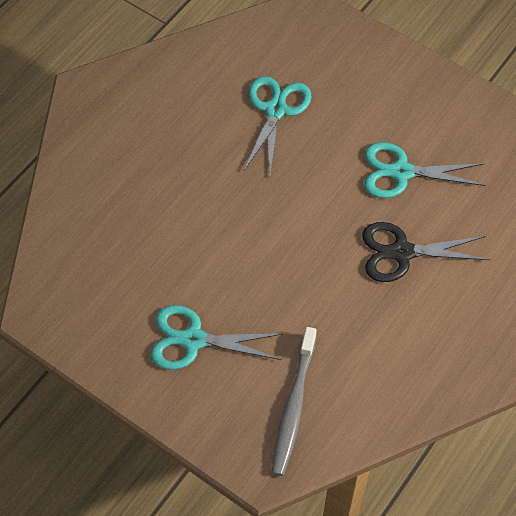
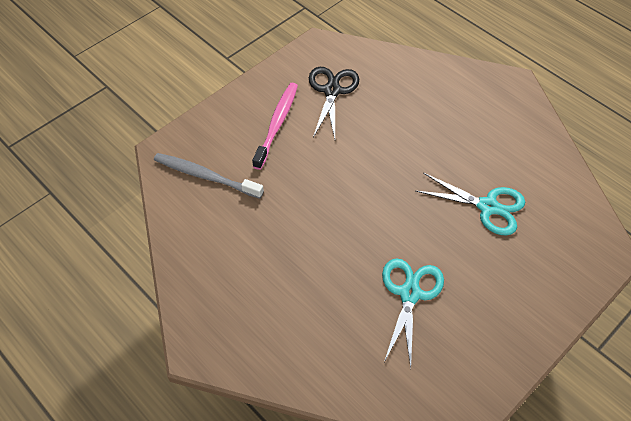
camera: 100 degrees right, 5 degrees down
(193, 340) = (277, 124): turquoise scissors -> pink toothbrush
(402, 252) = (324, 276): black scissors -> black scissors (332, 91)

